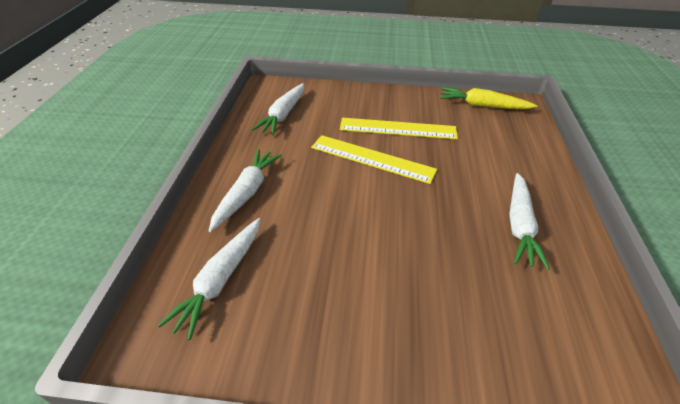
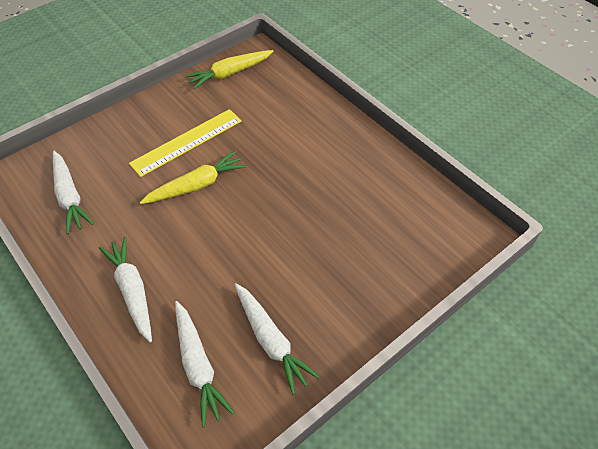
camera: 45 degrees left, 10 degrees up
(372, 159) = (196, 185): yellow ruler -> yellow carrot
(519, 225) = (343, 167): white carrot -> white carrot (271, 340)

